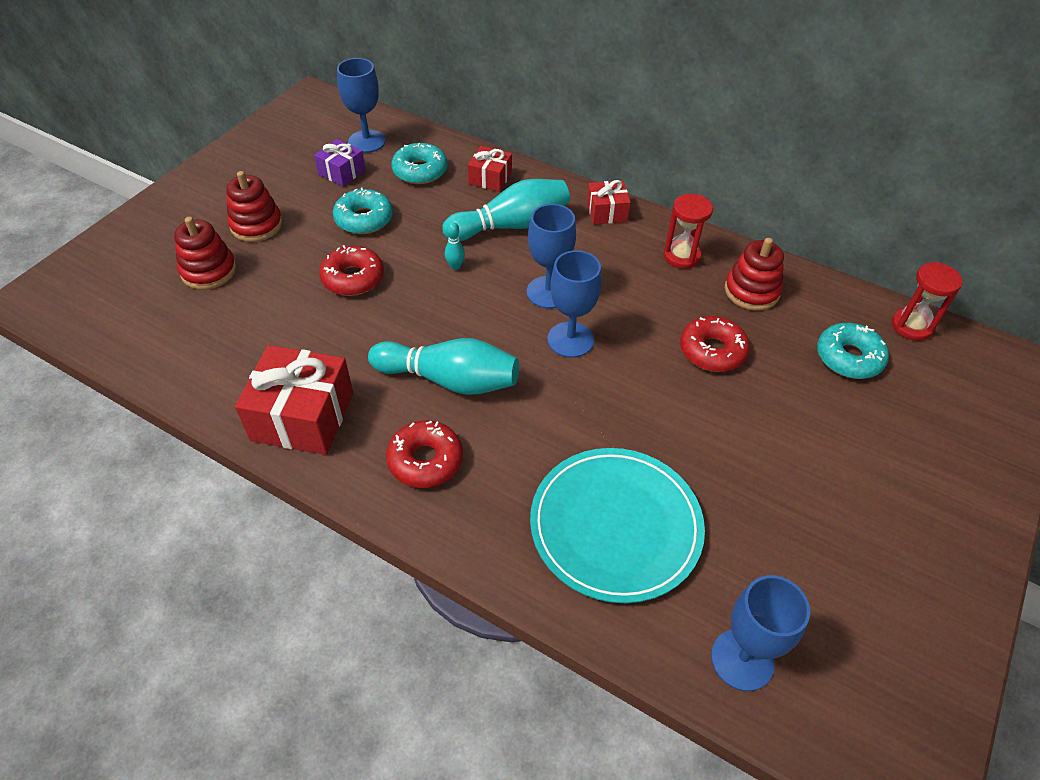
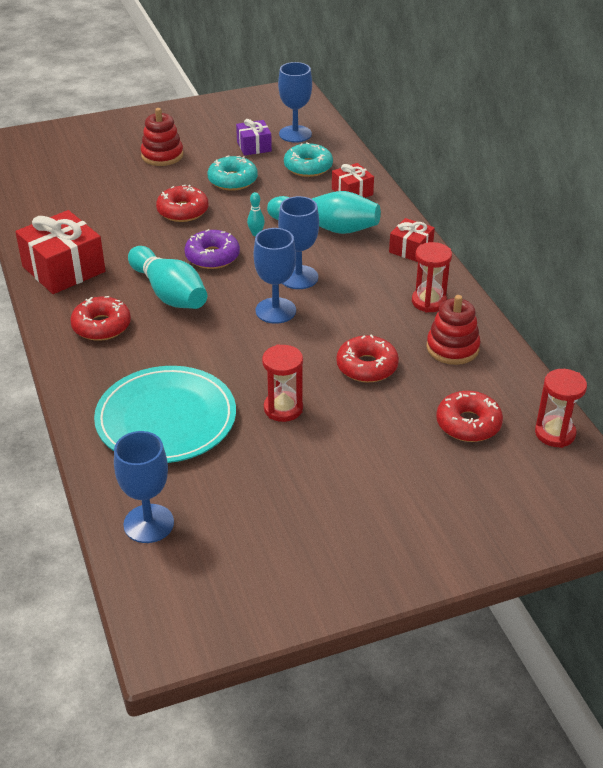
camera: 40 degrees right, 10 degrees down
(209, 271) = (104, 169): red stacking toy -> none
(443, 314) = (212, 256): none -> purple donut
(700, 441) = (283, 408): none -> red hourglass
(848, 358) = (468, 424): turquoise donut -> red donut

